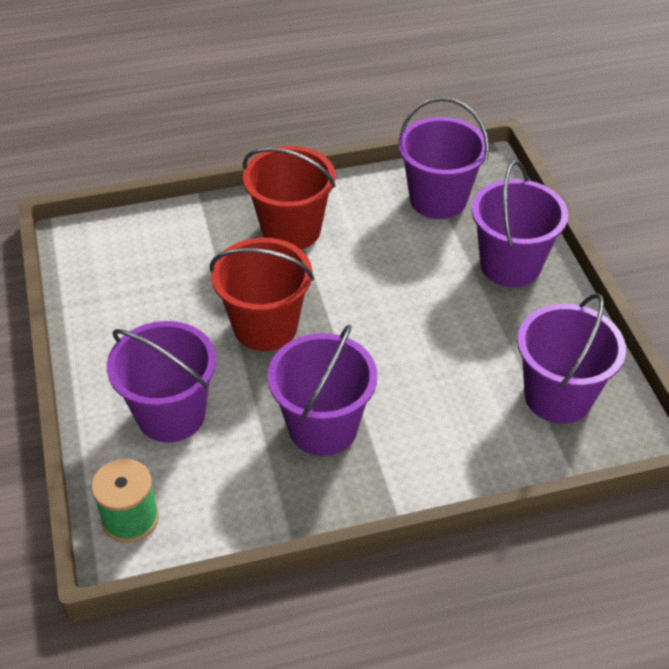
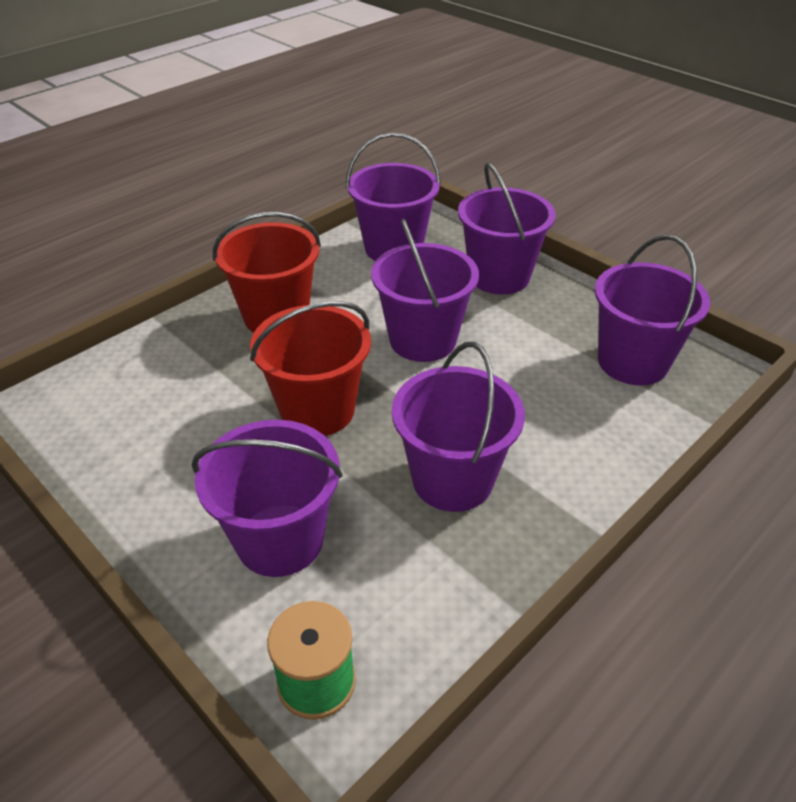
camera: 30 degrees left, 5 degrees down
(393, 300) = (422, 340): none -> purple bucket

